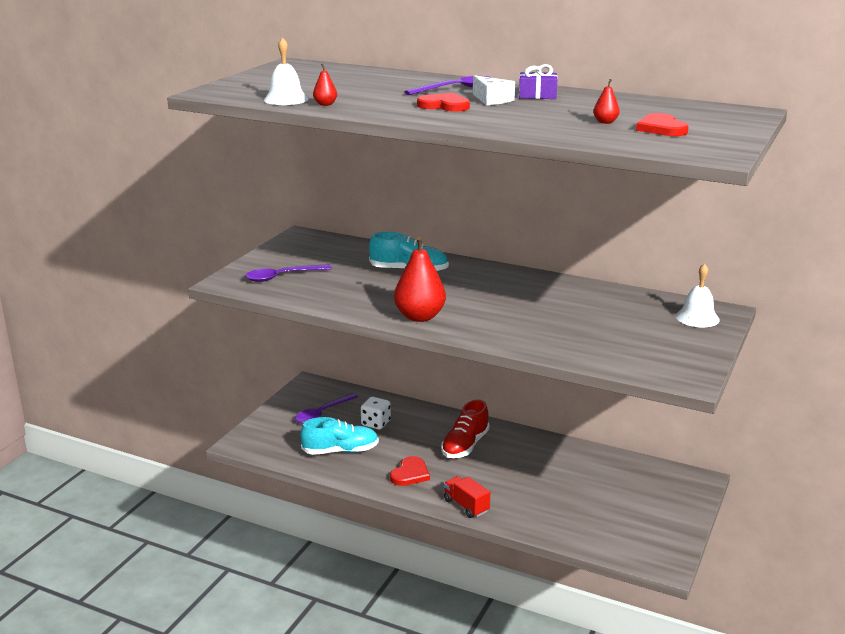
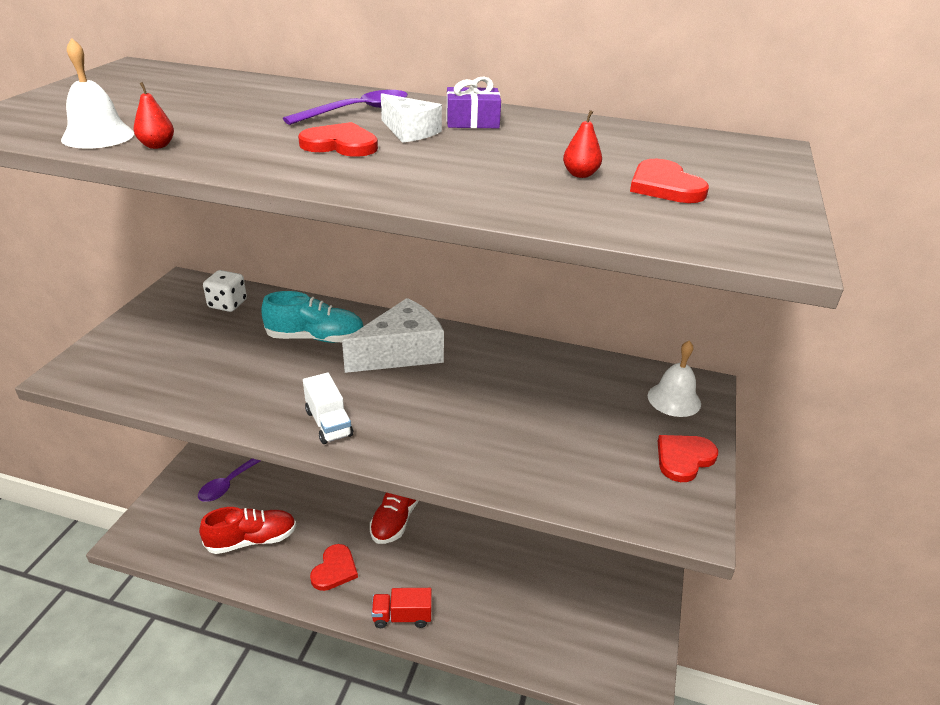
camera: 10 degrees left, 10 degrees up
(281, 277) = (148, 358): purple spoon -> none
(340, 451) = (252, 540): turquoise shoe -> red shoe
(376, 423) = (294, 492): white dice -> white dice (227, 304)
(419, 317) = (328, 423): red pear -> white truck
(466, 506) = (402, 617): red truck -> red truck turned 45 degrees counterclockwise
(477, 282) = (401, 353): none -> white cheese
(694, 348) = (684, 458): none -> red heart

